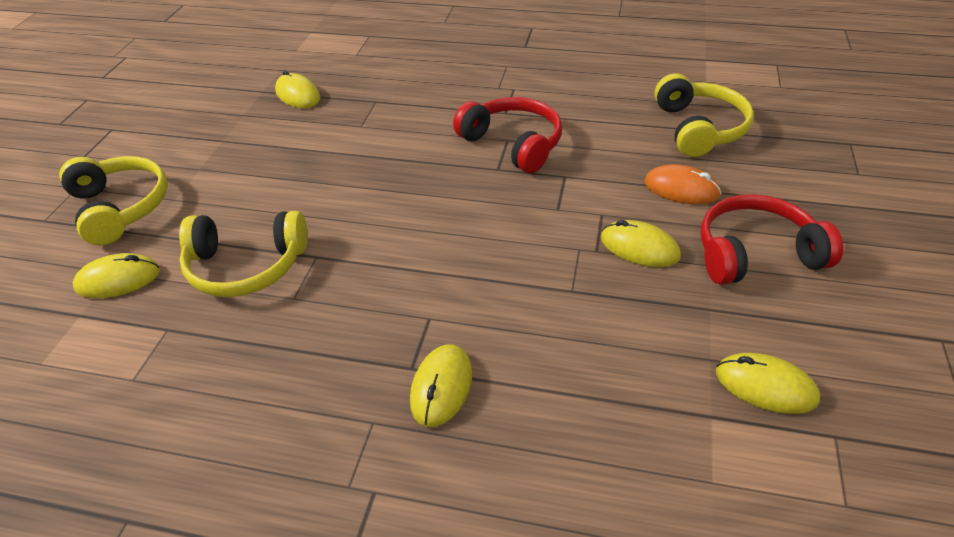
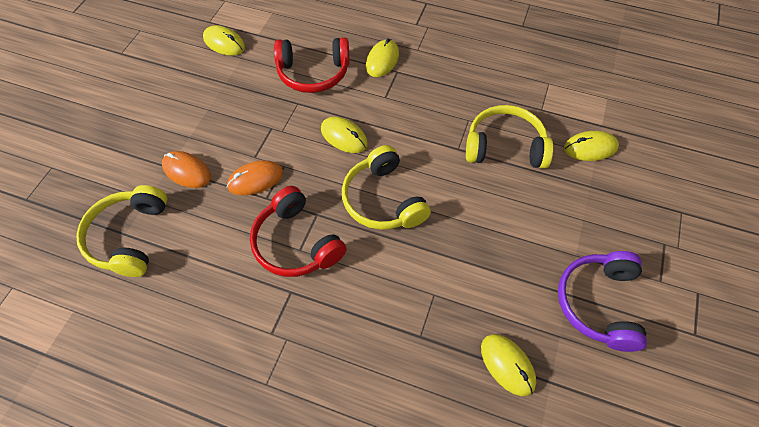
camera: 175 degrees left, 15 degrees up
(120, 208) = (624, 216): yellow headphones -> yellow headphones (383, 200)
(194, 137) = (599, 303): none -> purple headphones
(587, 191) = (255, 179): none -> orange mouse
(639, 247) = (243, 126): yellow mouse -> yellow mouse (344, 136)
(756, 254) = (175, 112): red headphones -> red headphones (313, 73)

